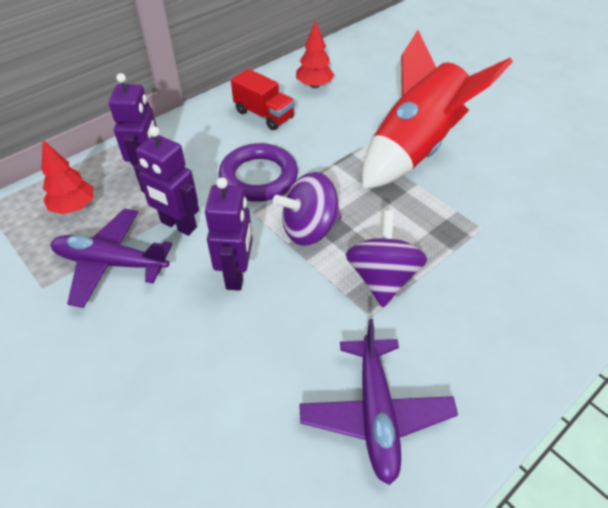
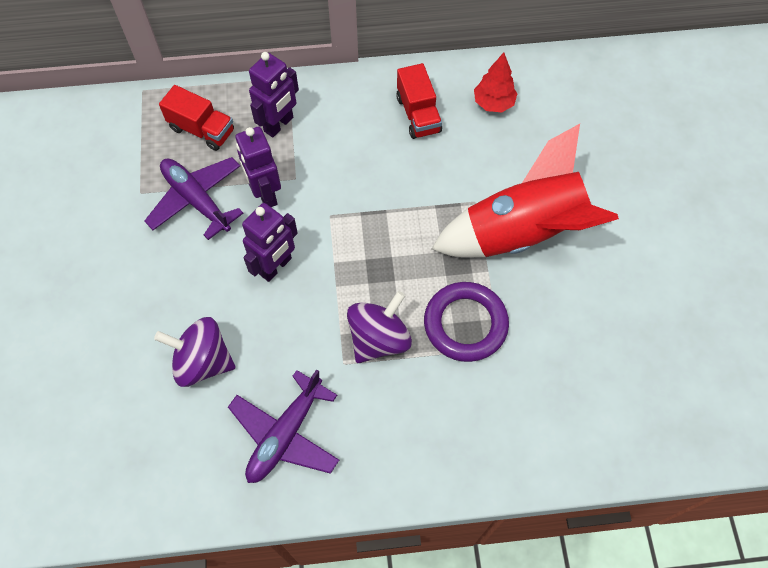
camera: 35 degrees right, 15 degrees up
(74, 207) = (202, 130): red tree -> red truck
(258, 177) = (360, 183): purple ring -> purple ring (465, 324)
(309, 229) = (360, 260): purple spinning top -> purple spinning top (202, 362)

